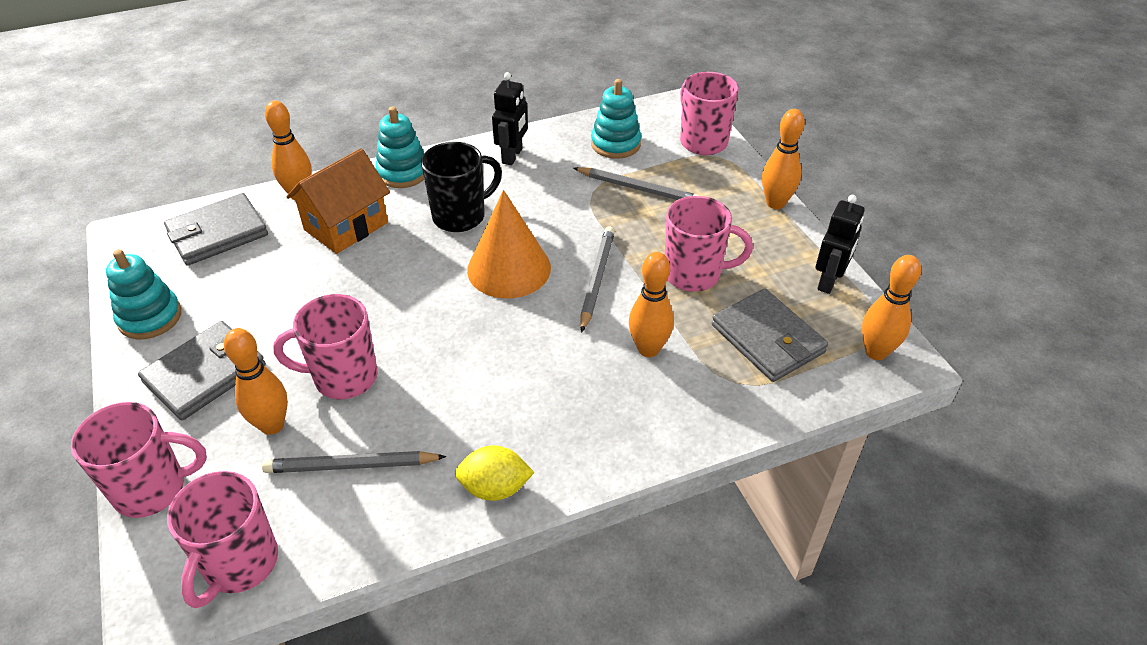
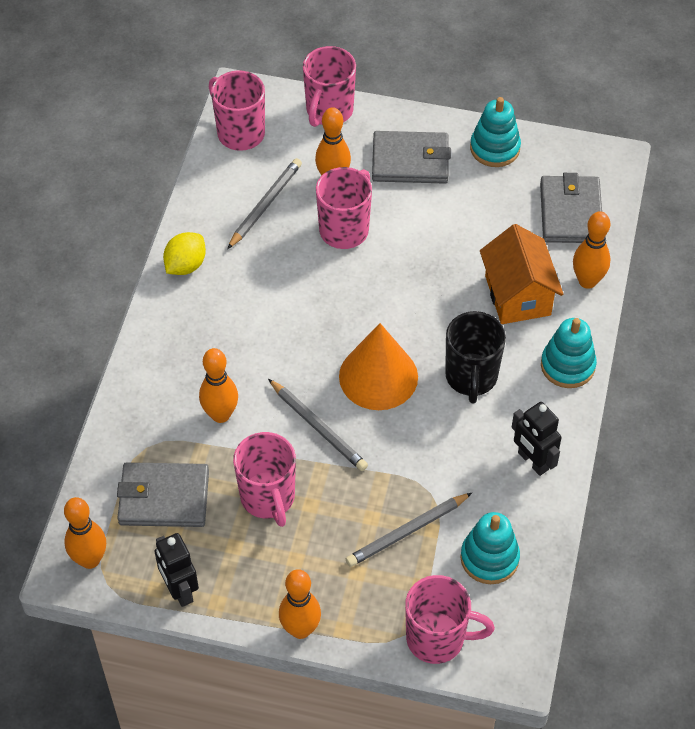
camera: 125 degrees right, 10 degrees up
(205, 374) = (410, 161): grey wallet -> grey wallet turned 75 degrees counterclockwise
(694, 274) = (268, 498): pink mug -> pink mug turned 60 degrees counterclockwise

